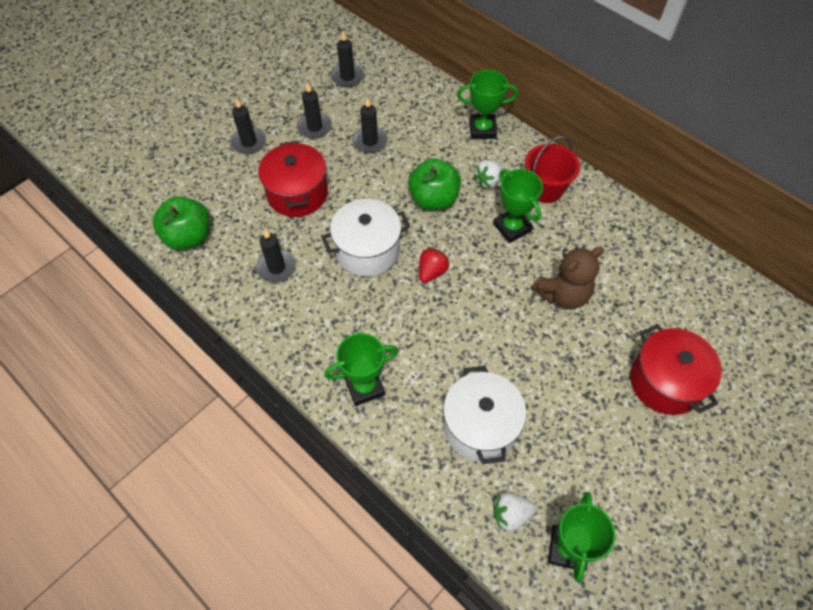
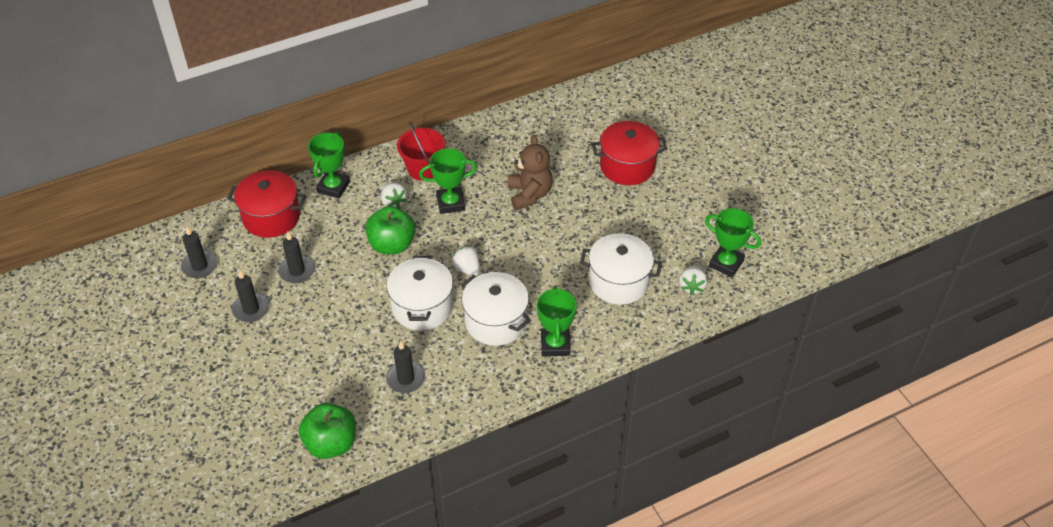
camera: 70 degrees left, 10 degrees down
(249, 142) = (237, 368): black candle -> none
(297, 193) = (327, 343): red pot -> red pot (271, 217)
(374, 320) = (496, 321): none -> white pot
(432, 272) = (467, 269): red strawberry -> white strawberry

